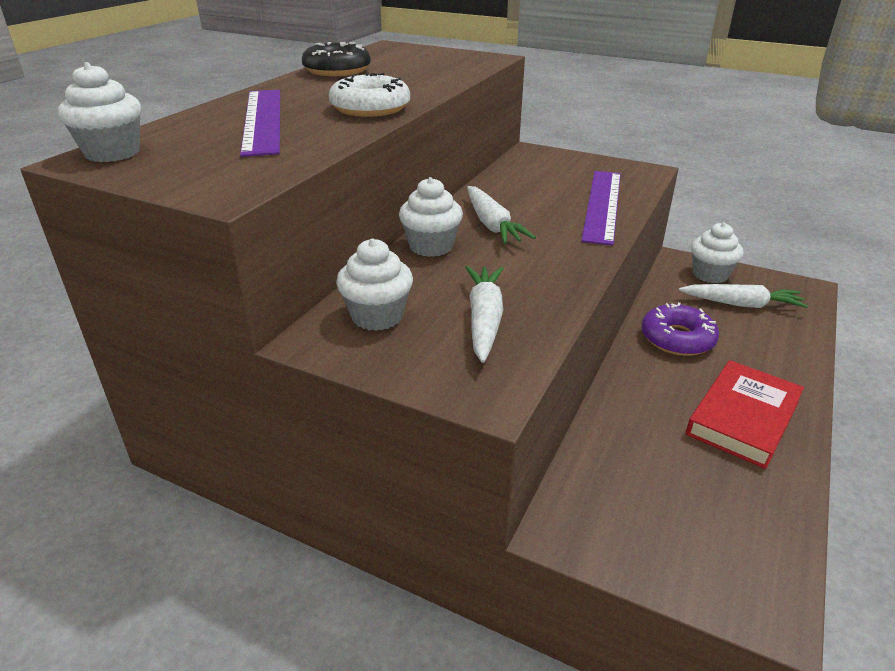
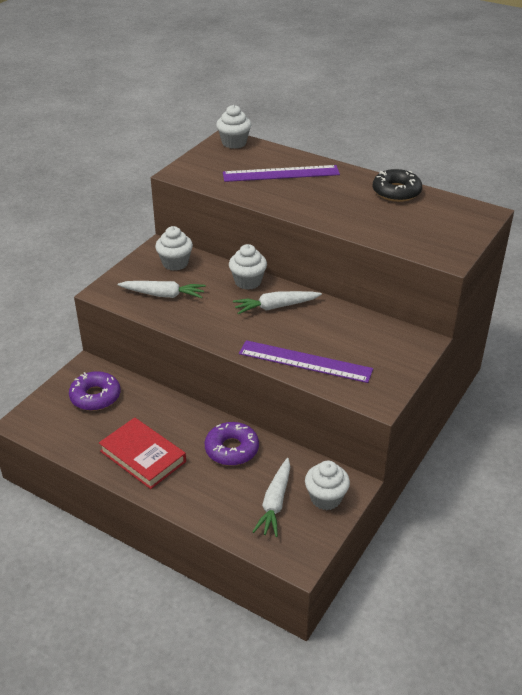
camera: 95 degrees right, 5 degrees up
(370, 108) = (301, 205): white donut -> none
(640, 499) = (95, 396): none -> purple donut

